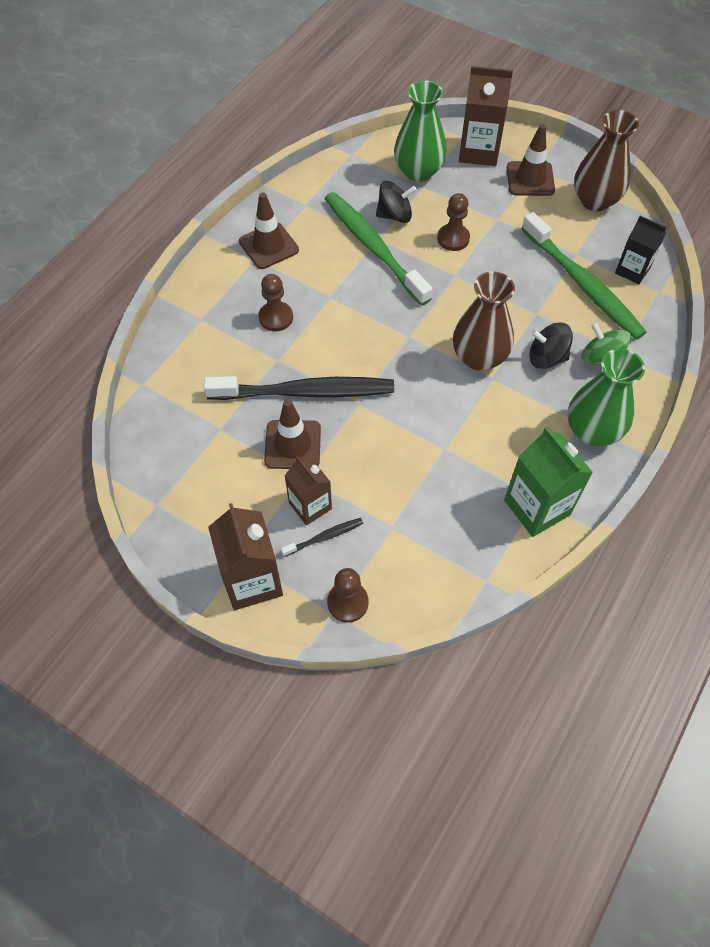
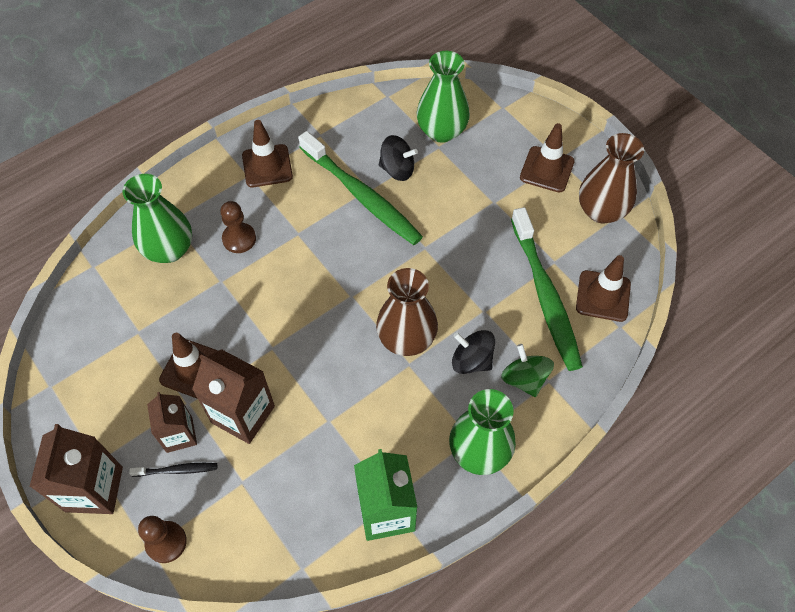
camera: 20 degrees right, 0 degrees up
(211, 346) = (169, 249): none -> green vase
(305, 392) = (230, 321): black toothbrush -> none
(373, 247) = (362, 196): green toothbrush -> green toothbrush turned 150 degrees clockwise
(453, 238) = (441, 209): brown pawn -> none
(479, 151) = (510, 126): brown carton -> brown carton (243, 414)
(632, 270) = (603, 296): black carton -> brown traffic cone

